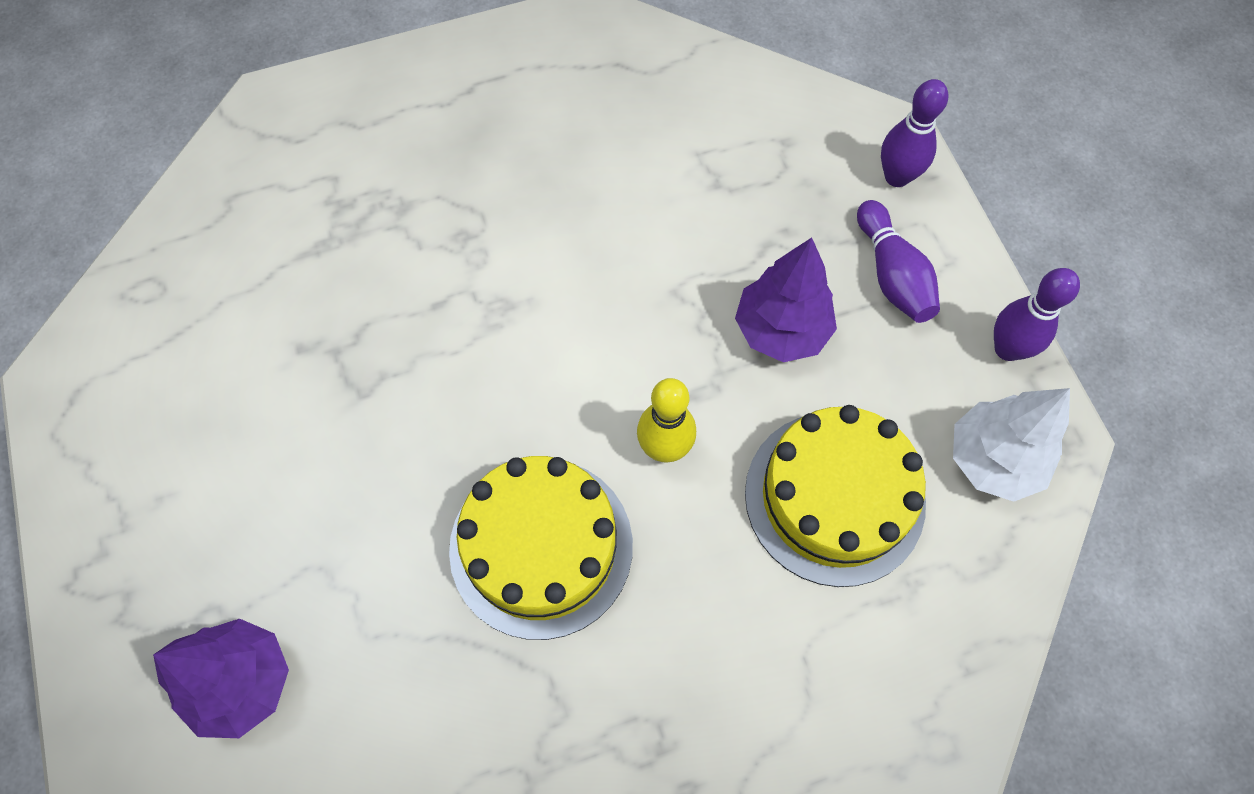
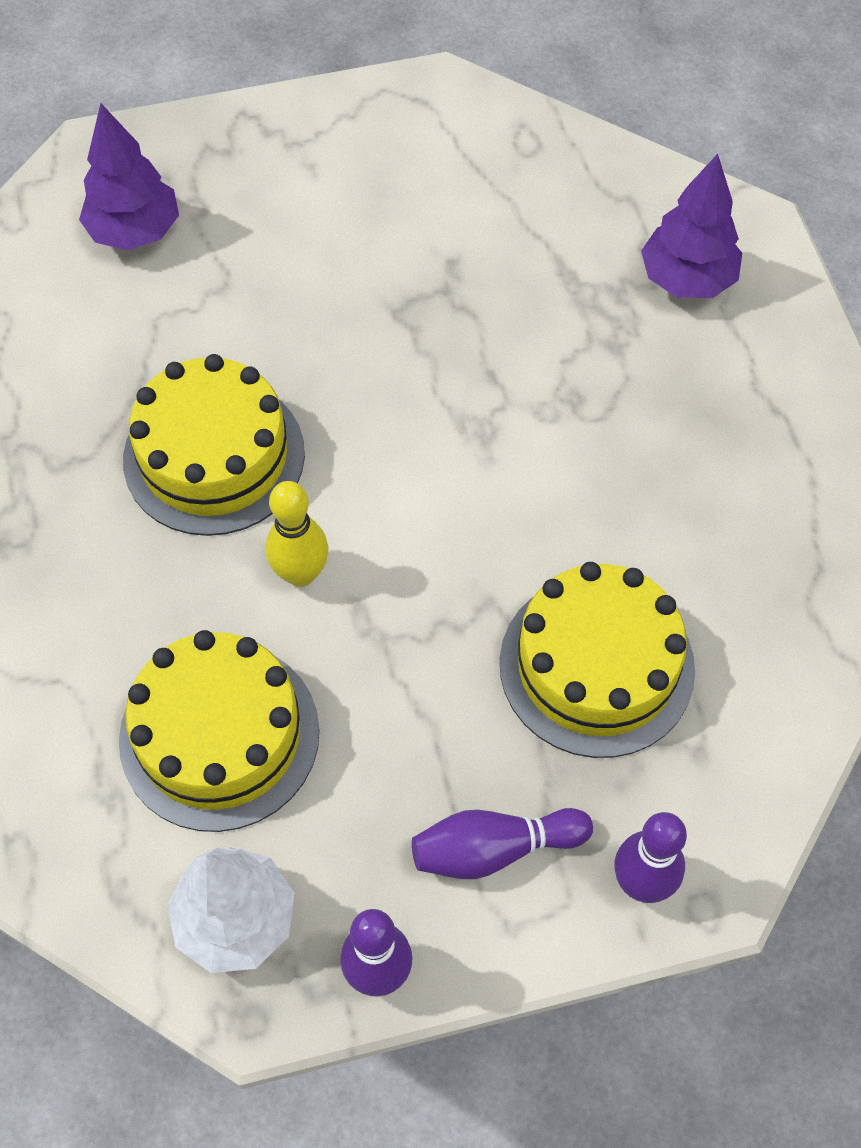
camera: 95 degrees right, 5 degrees down
(724, 211) = (596, 666): none -> yellow cake
(781, 330) = (429, 709): purple tree -> purple tree (686, 280)

